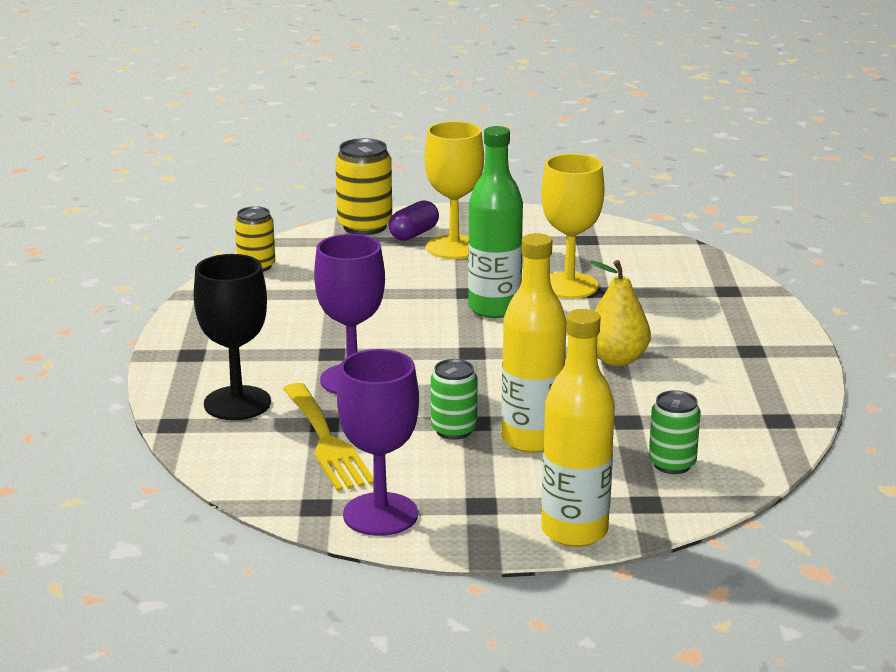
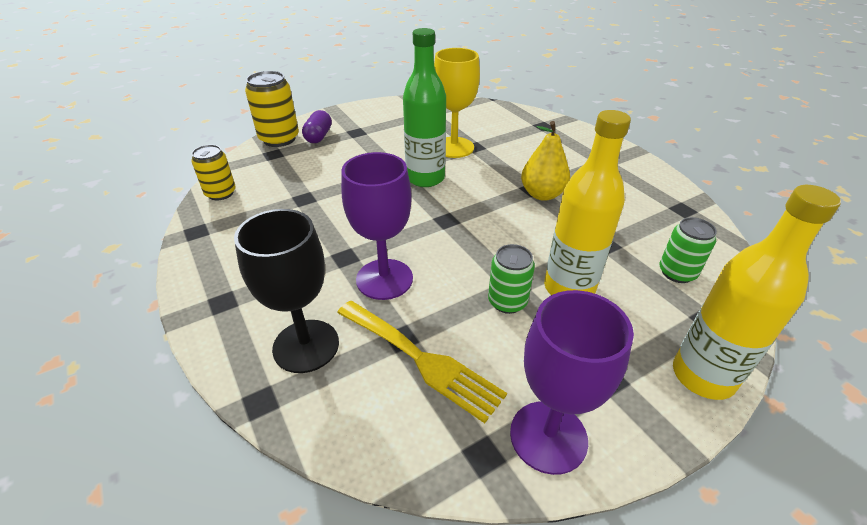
camera: 30 degrees left, 15 degrees up
(454, 247) = (354, 139): yellow goblet -> none

